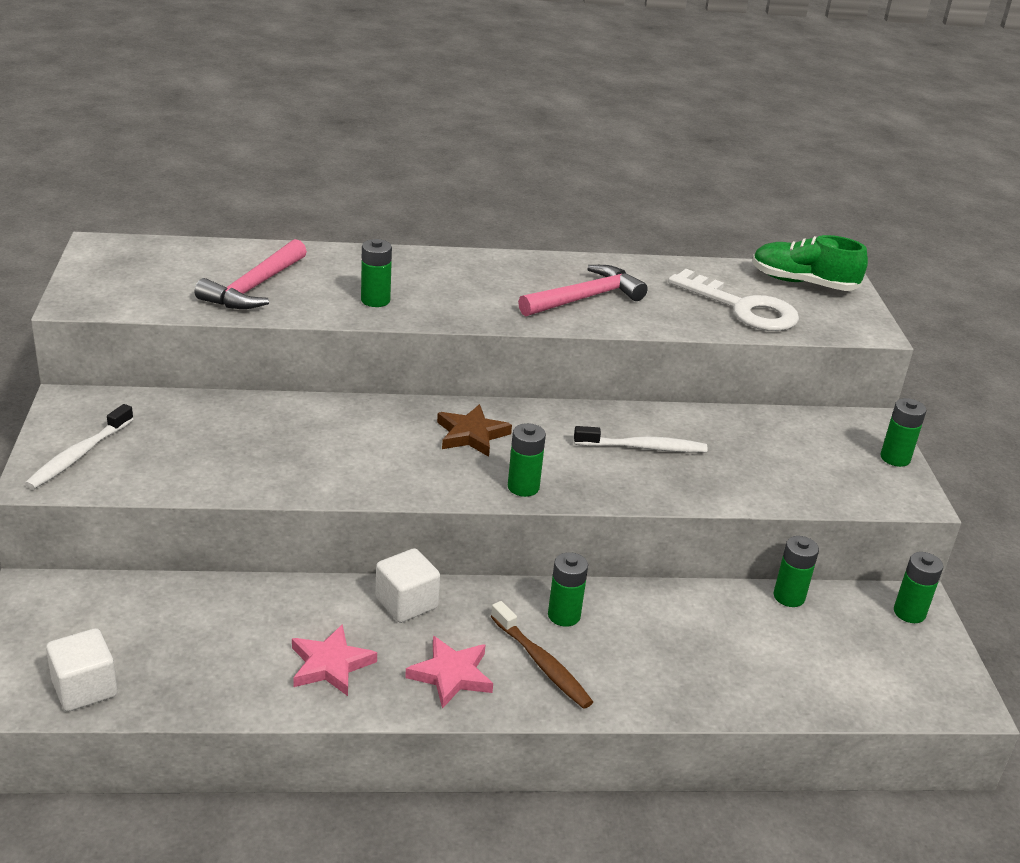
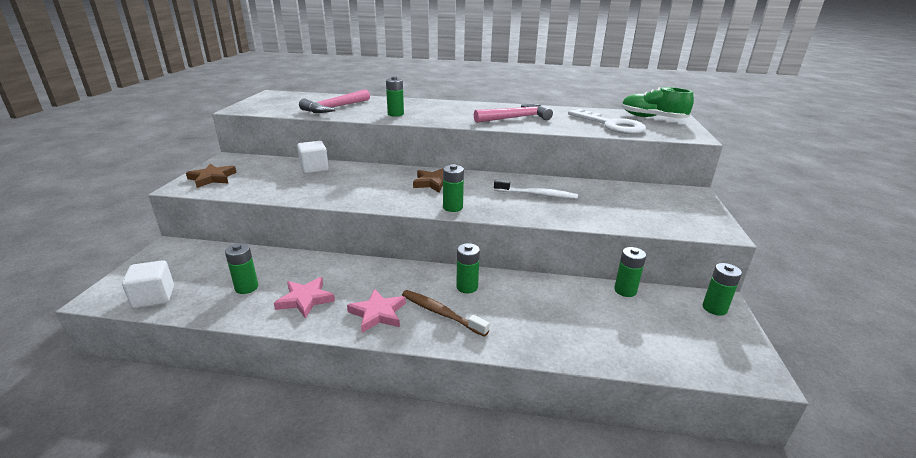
camera: 15 degrees right, 5 degrees down
(79, 455) = (212, 178): white toothbrush -> brown star
(406, 603) = (371, 271): white cube -> white cube (314, 168)
(542, 663) = (441, 313): brown toothbrush -> brown toothbrush turned 150 degrees clockwise
(895, 458) = (707, 210): green battery -> green battery (246, 287)

